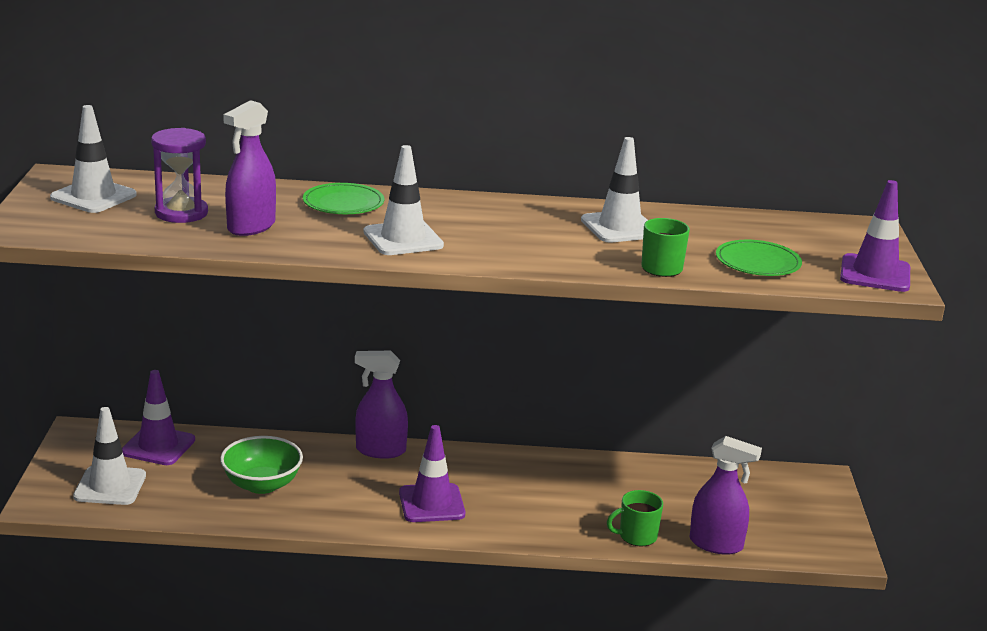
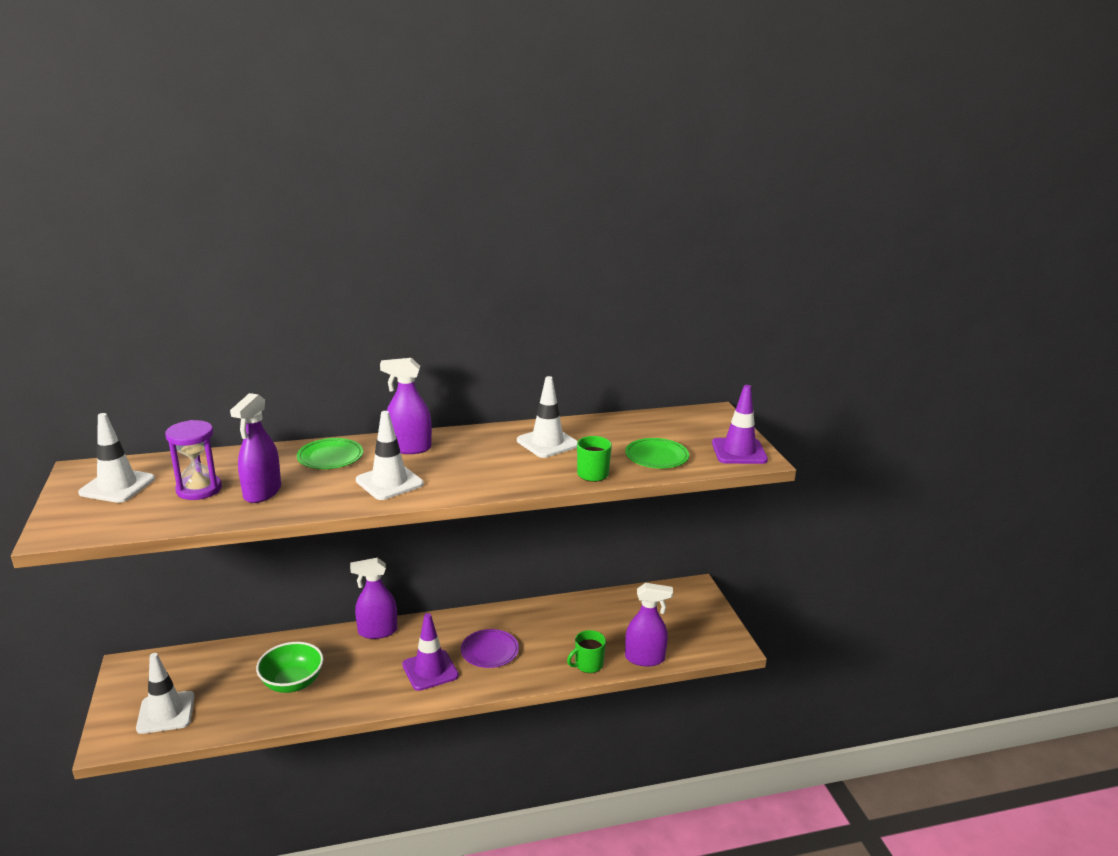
camera: 15 degrees left, 0 degrees up
(158, 446) = (198, 665): purple traffic cone -> none
(442, 208) = (409, 448): none -> purple spray bottle
(514, 497) = (489, 651): none -> purple plate

